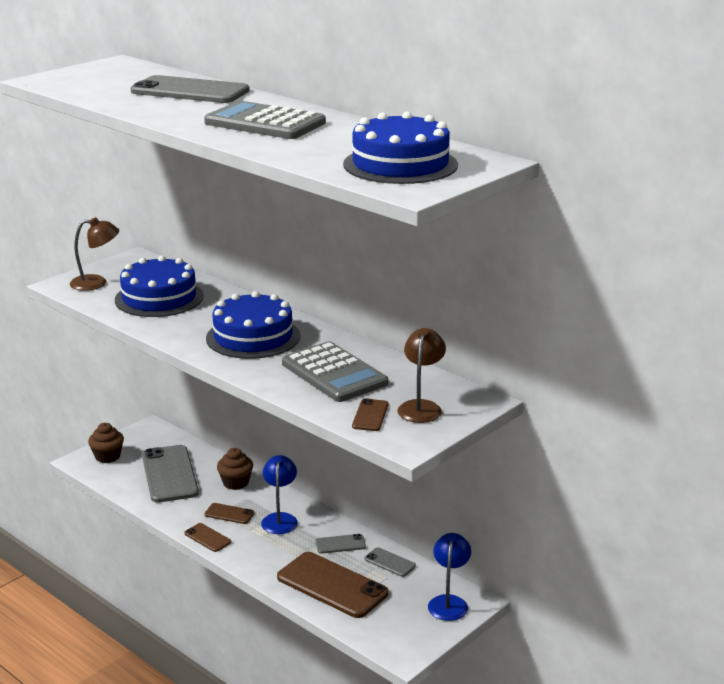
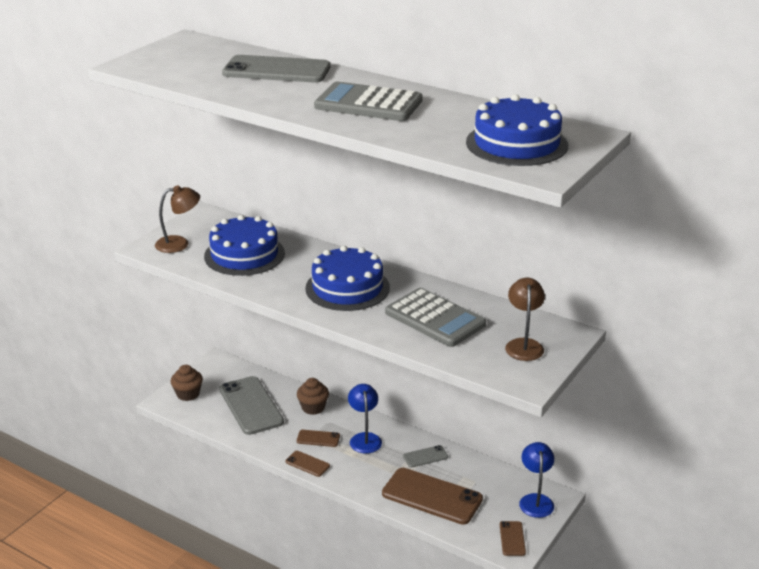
camera: 10 degrees left, 5 degrees up
(370, 415) = (484, 358): brown phone -> brown phone (512, 538)
(389, 562) = (473, 469): grey phone -> none

